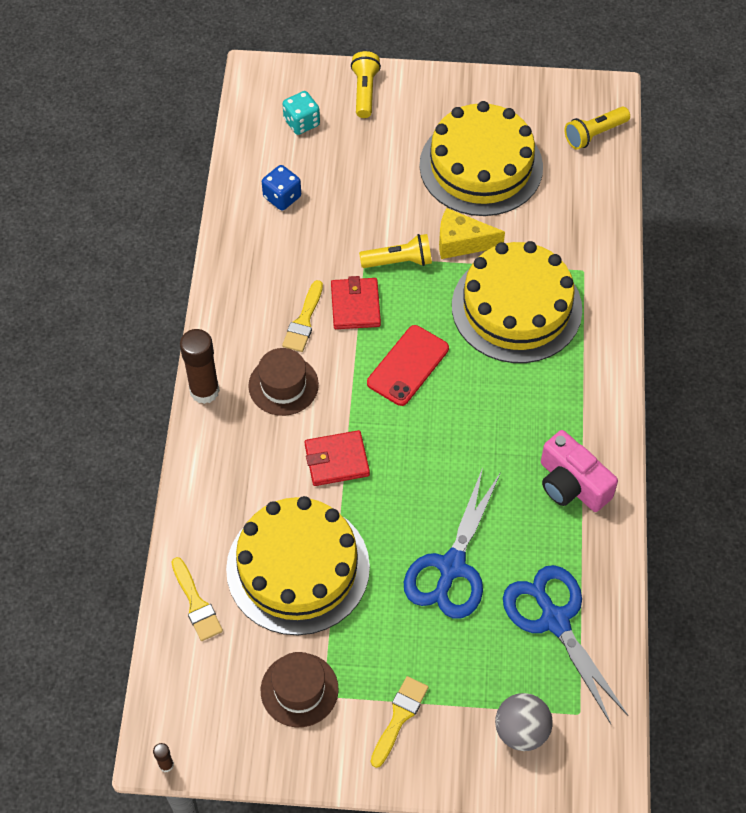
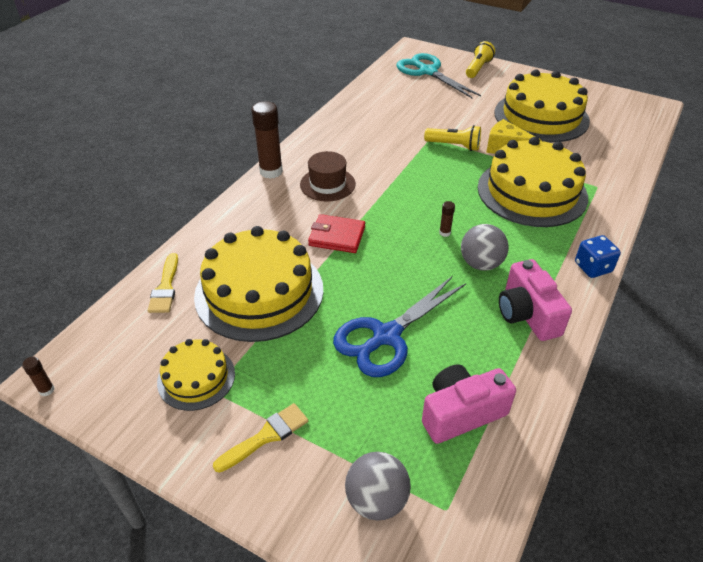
camera: 25 degrees right, 15 degrees down
(282, 197) = (392, 98): blue dice -> blue dice (593, 267)
(299, 690) = (196, 378): brown hat -> yellow cake
(301, 122) = (427, 71): turquoise dice -> turquoise scissors
(303, 321) = (366, 157): yellow brush -> none
(355, 306) = (408, 159): red wallet -> none
(408, 365) = (427, 200): red phone -> none
(448, 408) = (445, 233): none -> brown glue stick
(503, 437) = (481, 264): none -> grey ball
(555, 620) = (461, 413): blue scissors -> pink camera
(594, 134) = (636, 121): yellow flashlight -> none

